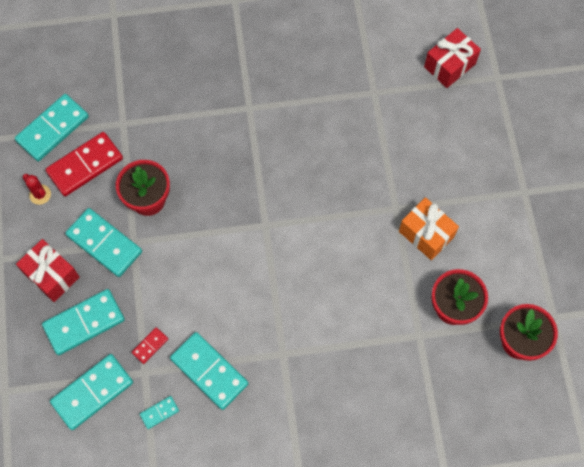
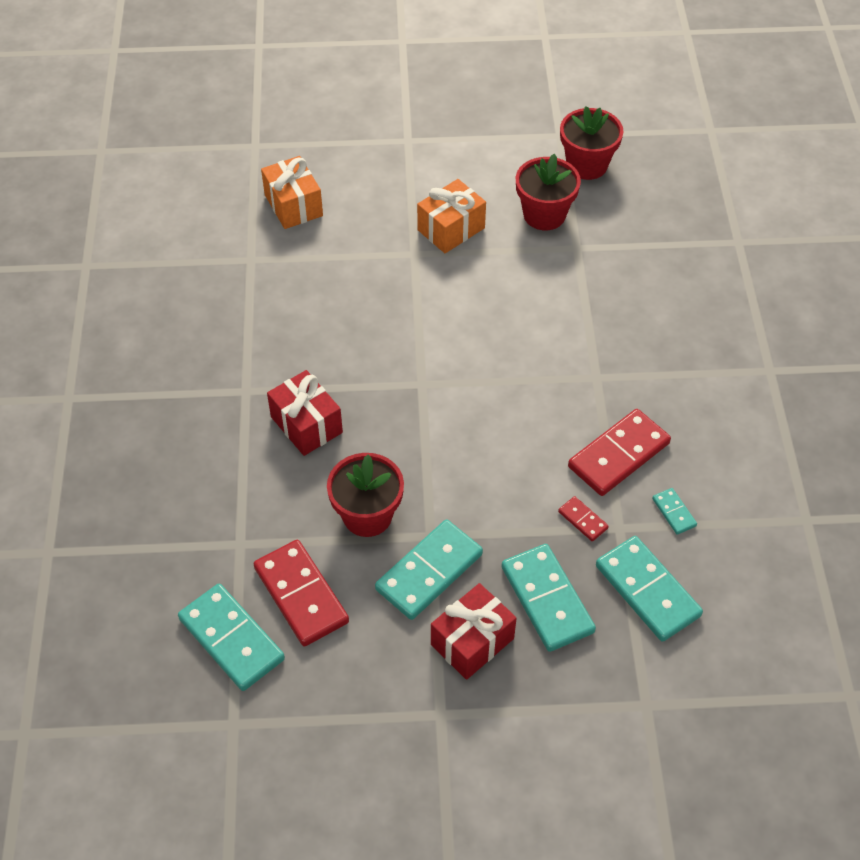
camera: 85 degrees left, 15 degrees down
(40, 194) = (340, 657): red cactus -> none
(209, 371) = (618, 455): turquoise domino -> red domino
(435, 114) = (293, 205): none -> orange gift
(449, 65) = (228, 185): red gift -> red gift (306, 425)

